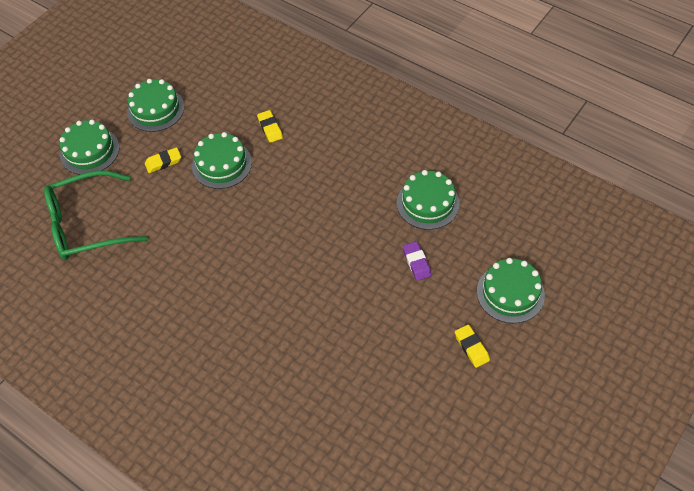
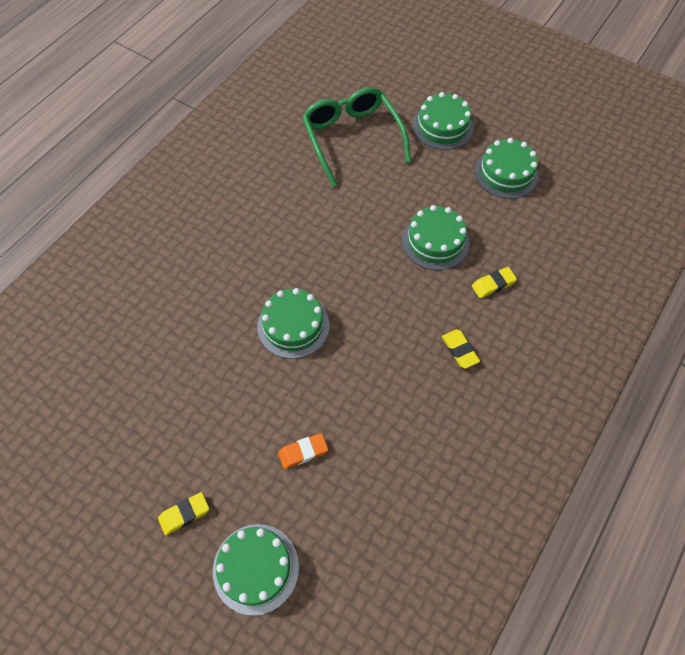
camera: 85 degrees right, 5 degrees up
(163, 162) = (433, 189): yellow eraser -> yellow eraser (459, 350)
(416, 262) = (303, 452): purple eraser -> orange eraser
(428, 203) = (392, 467): green cake -> green cake (293, 326)

